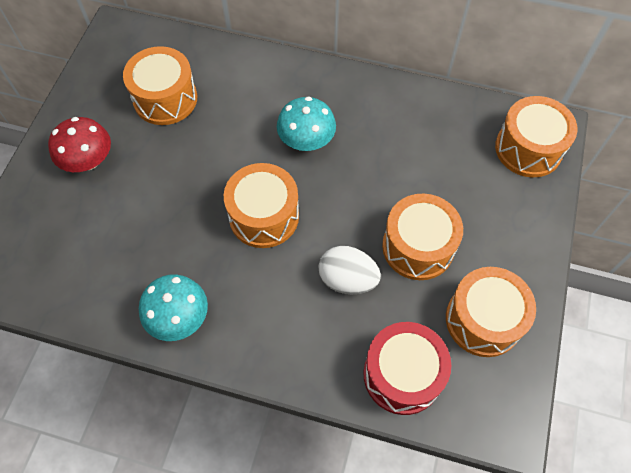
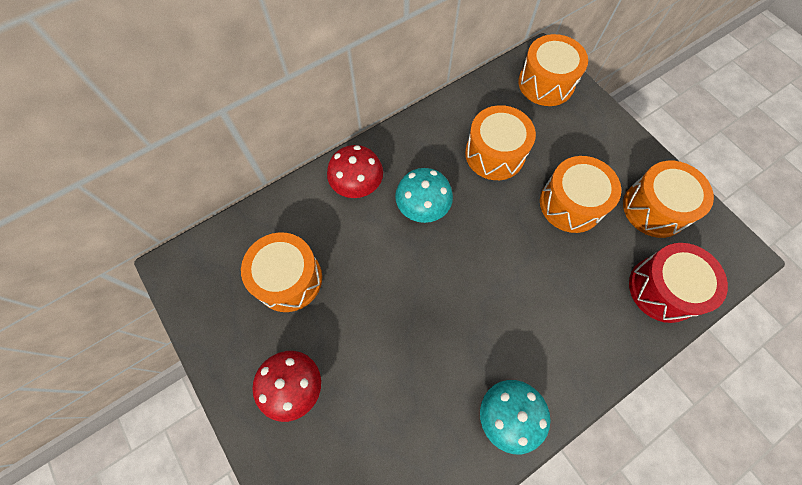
camera: 50 degrees left, 5 degrees up
(264, 216) = (465, 285): orange drum -> orange drum (495, 154)
(283, 84) = (357, 184): none -> red mushroom
(347, 279) = (563, 268): white egg -> none

